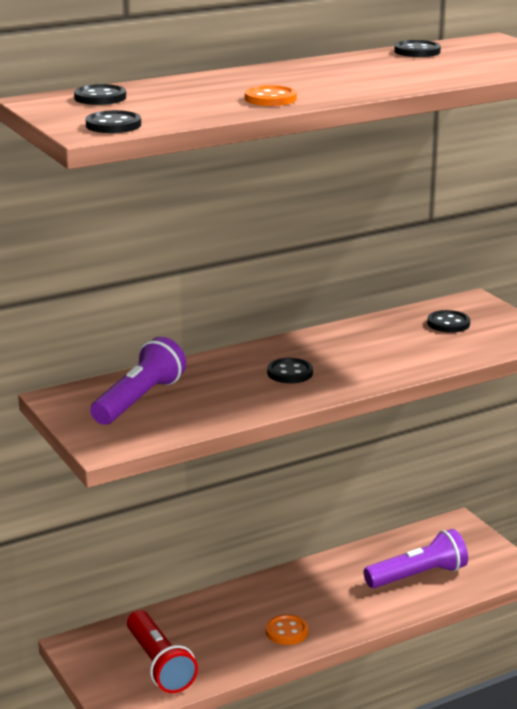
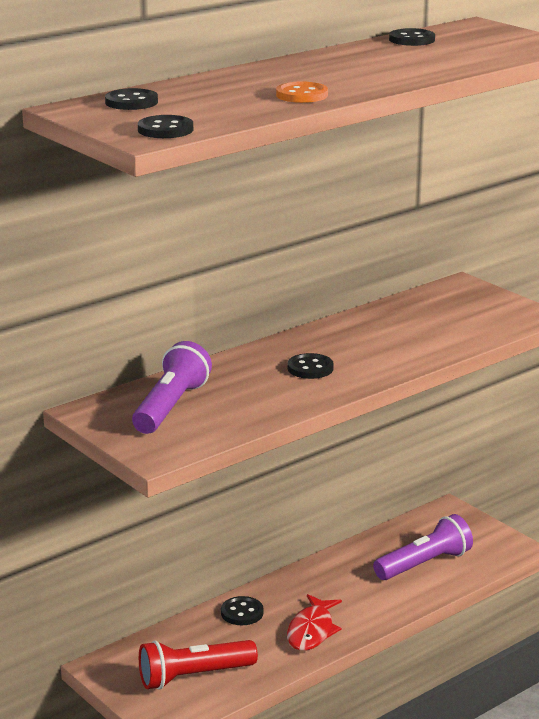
camera: 10 degrees left, 0 degrees up
(159, 665) = (194, 676): red flashlight -> red flashlight turned 105 degrees clockwise
(287, 631) = (311, 631): orange button -> red fish
(448, 323) = (445, 308): black button -> black button (242, 613)

